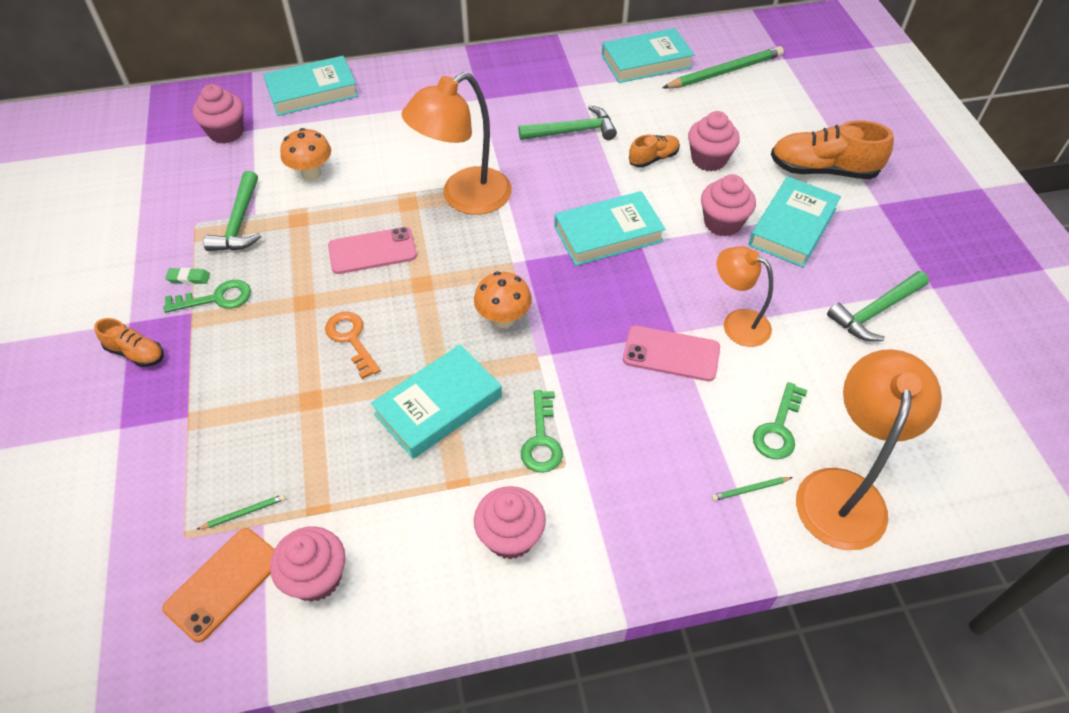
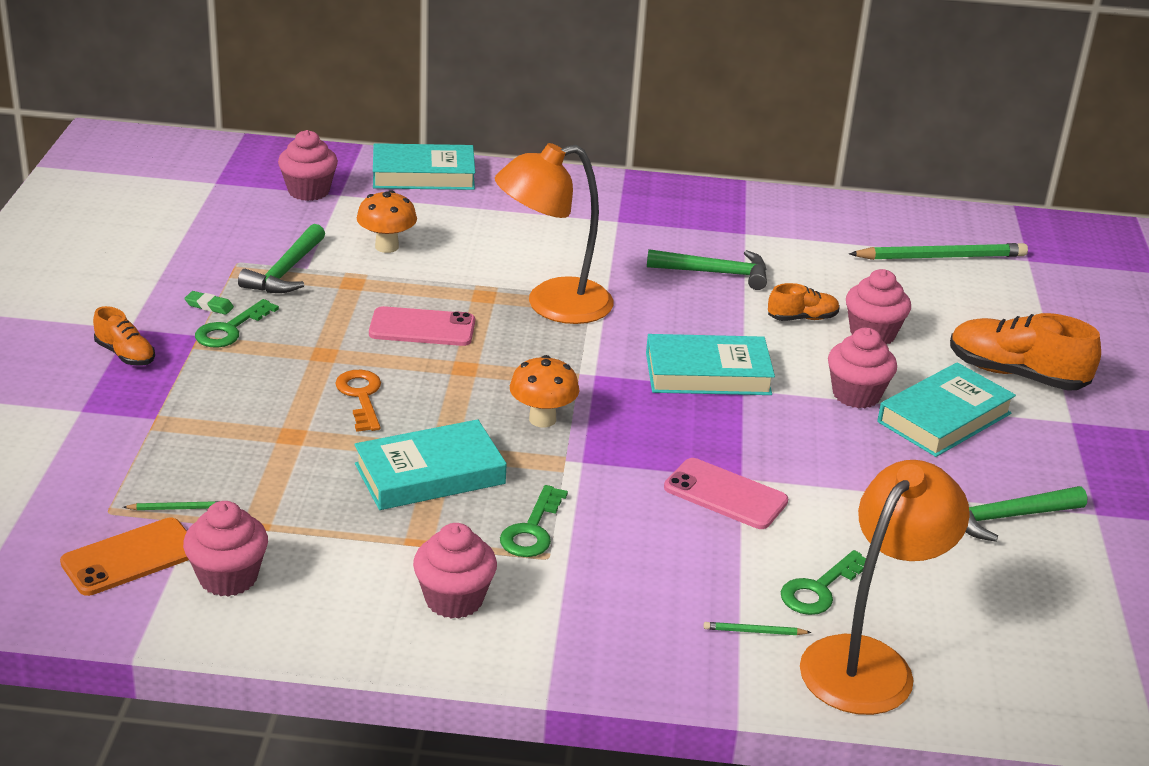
camera: 15 degrees right, 20 degrees down
(216, 298) = (230, 329): green key -> green key turned 120 degrees clockwise
(646, 61) = (844, 227): turquoise book -> none
(737, 323) = (822, 487): orange lamp -> none

